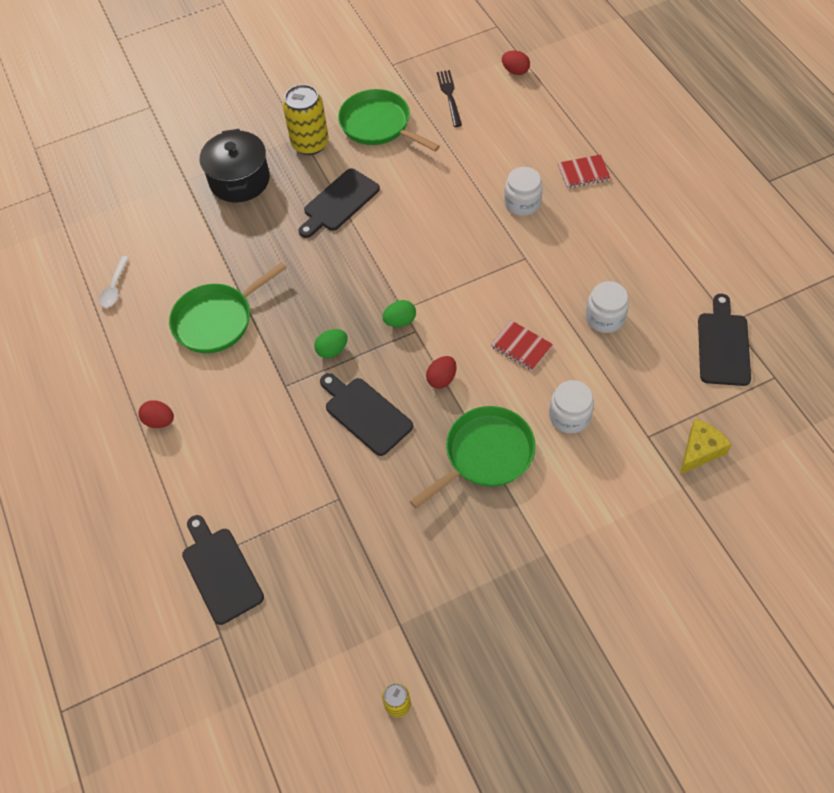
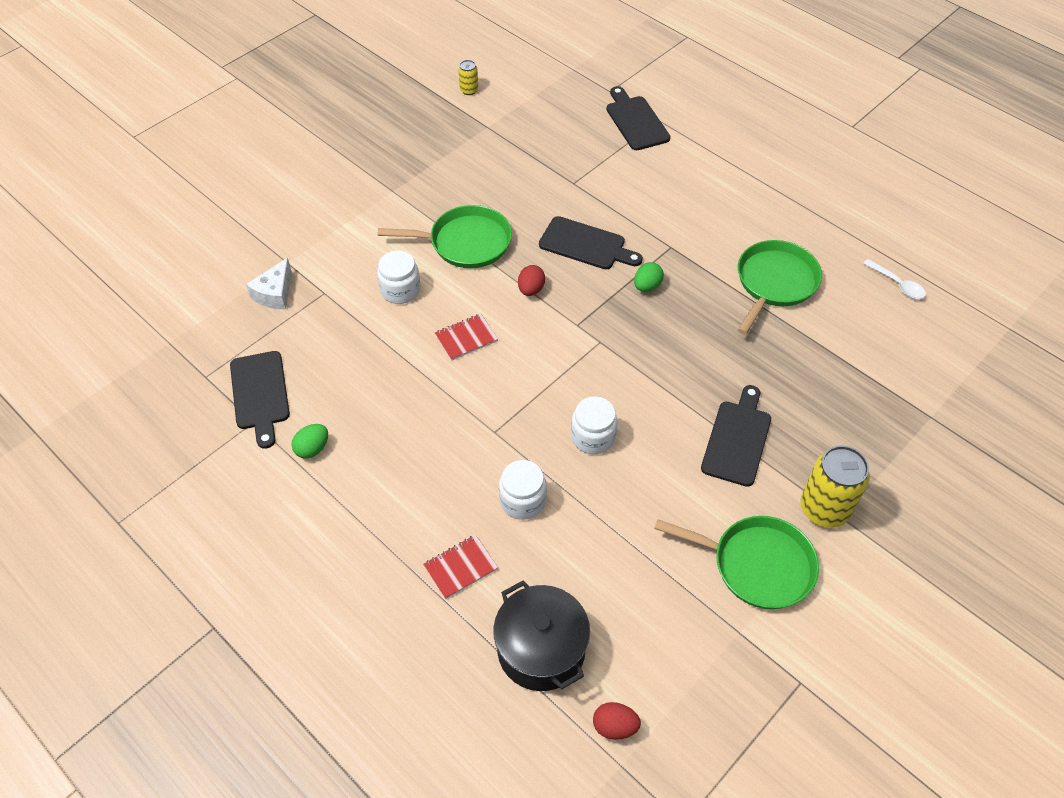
camera: 155 degrees right, 5 degrees down
(115, 288) = (897, 284): white spoon -> white spoon turned 150 degrees clockwise
(159, 421) = (759, 194): red egg -> none
(220, 571) = (635, 121): black cutting board -> black cutting board turned 150 degrees counterclockwise
(239, 180) = (870, 434): black pot -> black pot (541, 649)
(400, 321) = (597, 329): green egg -> green egg (312, 449)
(449, 95) = (689, 646): black fork -> none
(485, 454) = (466, 242): green pan -> green pan turned 120 degrees counterclockwise
(521, 346) = (466, 338): red notebook -> red notebook turned 45 degrees counterclockwise
(605, 318) = (389, 389): white jar -> white jar (593, 437)
(700, 451) = (275, 293): yellow cheese -> white cheese

